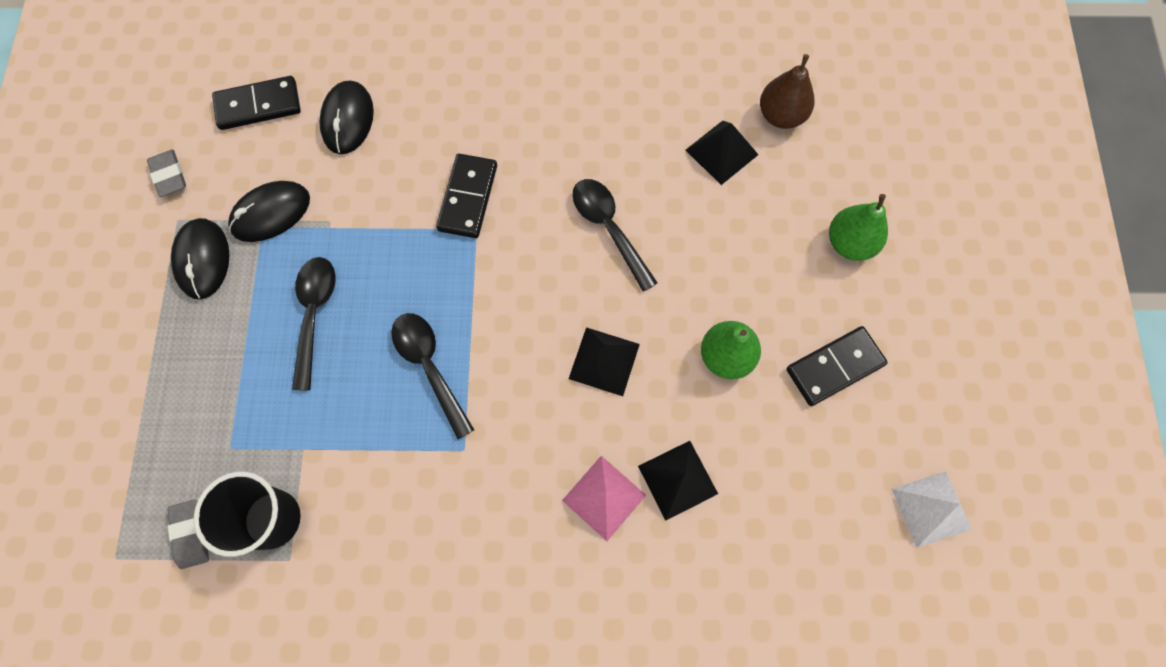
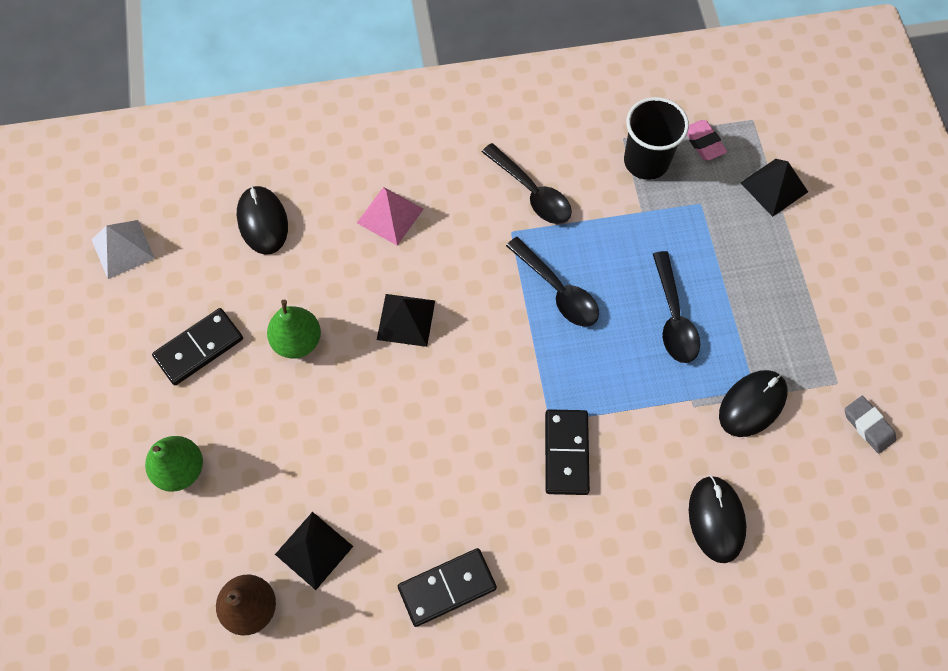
camera: 170 degrees right, 5 degrees down
(191, 534) = (703, 142): grey eraser -> pink eraser
(203, 260) = (795, 349): black mouse -> black mouse (262, 221)
(258, 105) = (816, 520): black domino -> black domino (447, 588)
(609, 228) = (420, 444): black spoon -> black spoon (531, 192)
(677, 480) = (331, 237): black pyramid -> black pyramid (774, 187)

